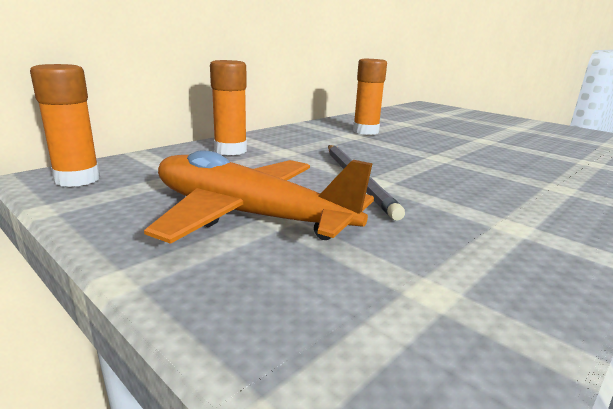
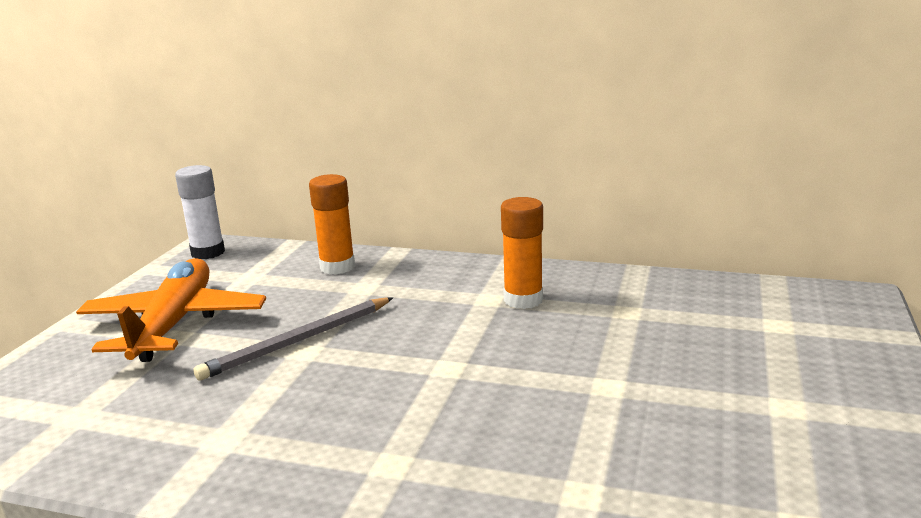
camera: 65 degrees right, 0 degrees up
(77, 179) = (208, 253): orange glue stick -> white glue stick

